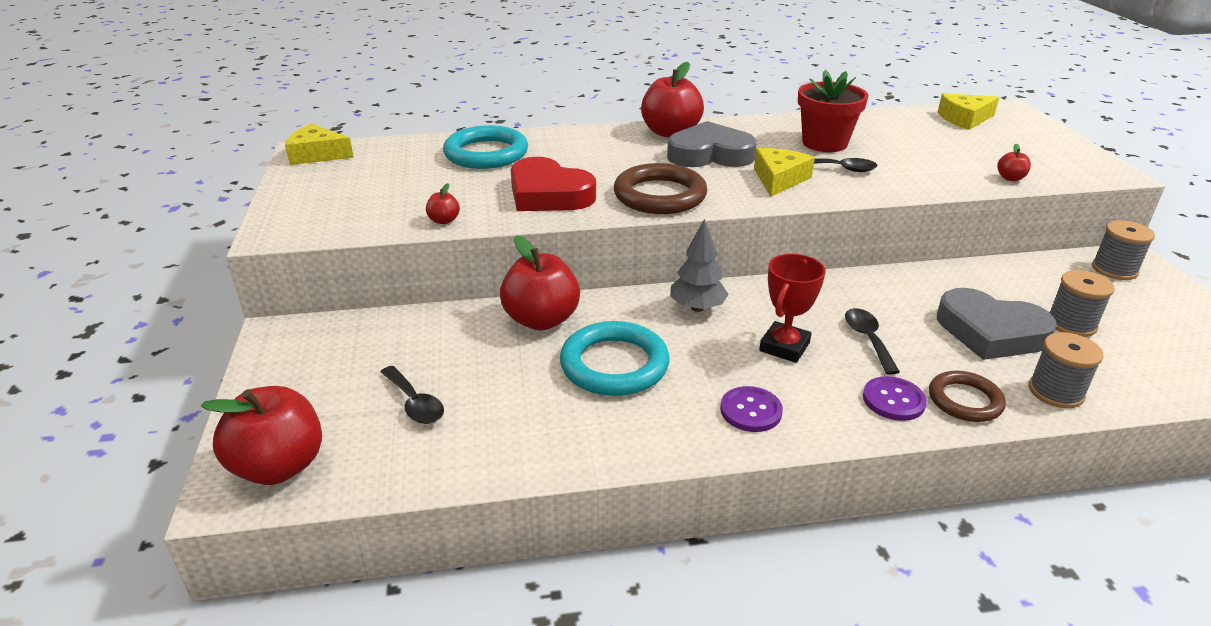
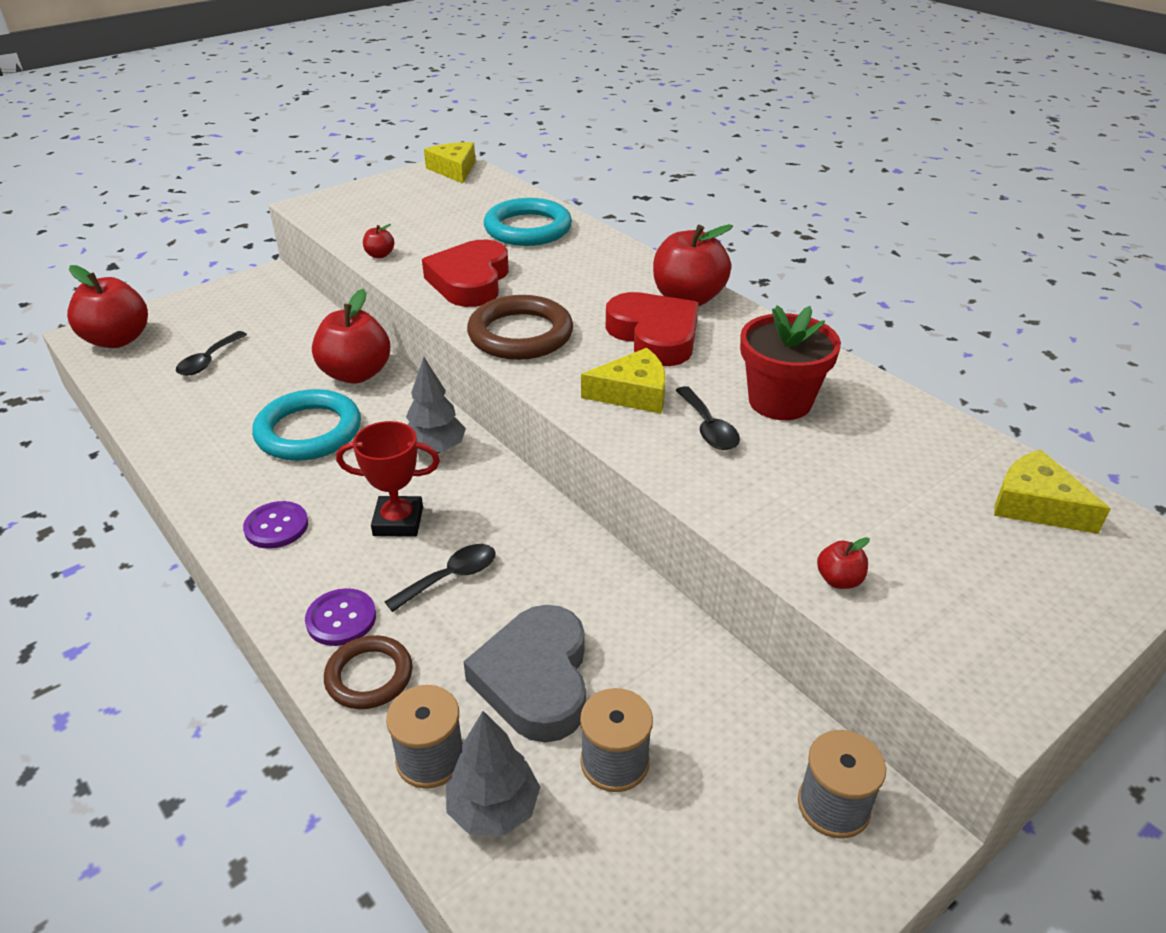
camera: 60 degrees right, 5 degrees up
(710, 154) = (654, 336): grey heart -> red heart
(1104, 377) = (493, 808): none -> grey tree

